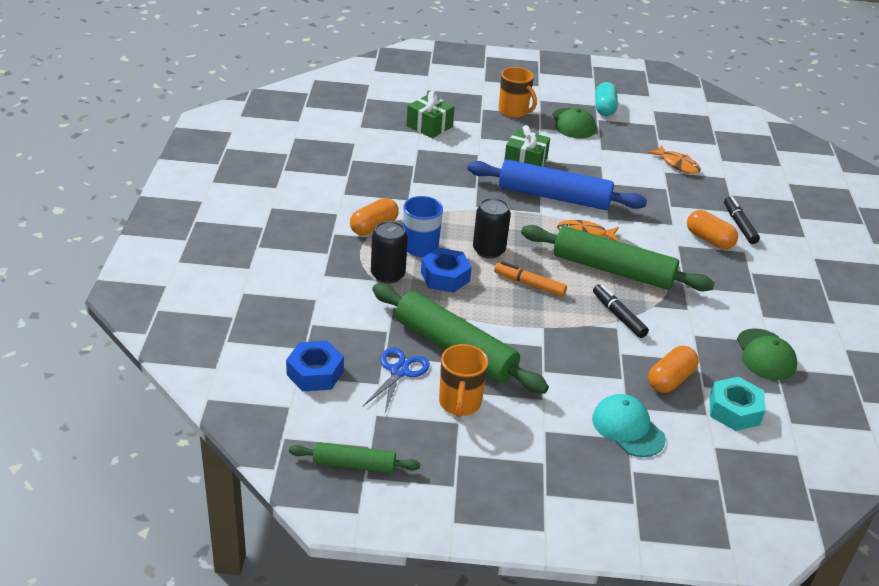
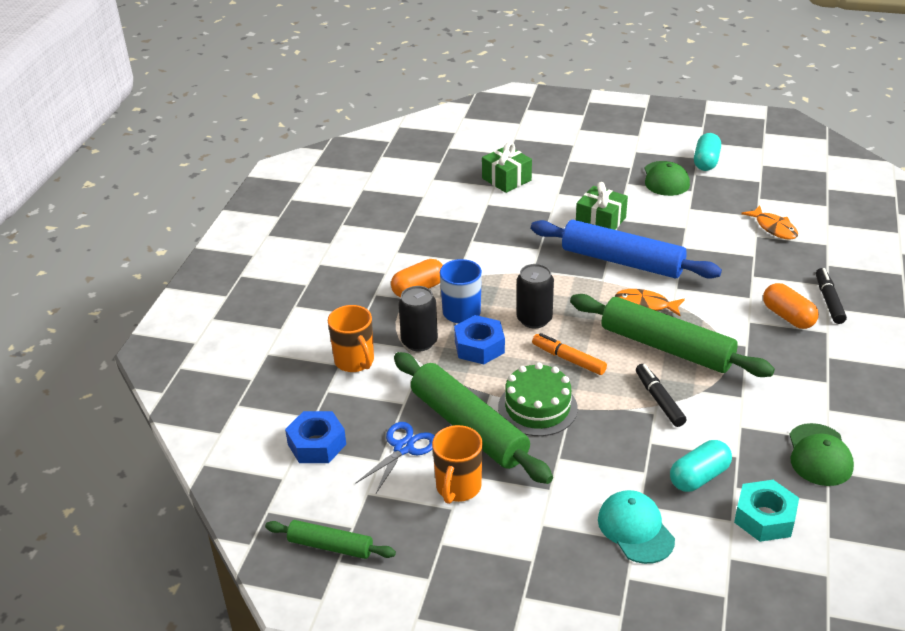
camera: 15 degrees right, 0 degrees up
(513, 328) = (537, 408): none -> green cake
(514, 111) = (603, 164): orange mug -> orange mug (355, 361)
(670, 380) = (699, 477): orange capsule -> turquoise capsule

